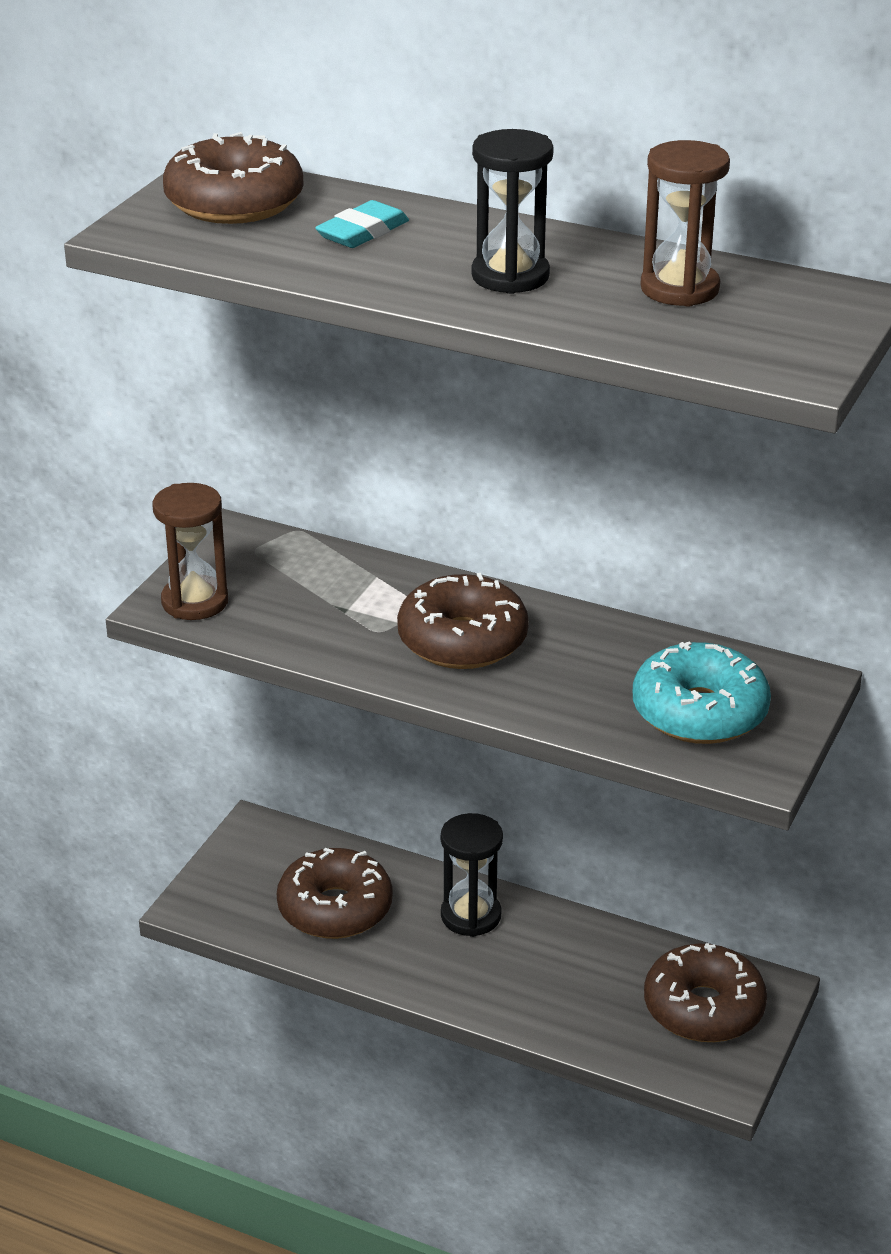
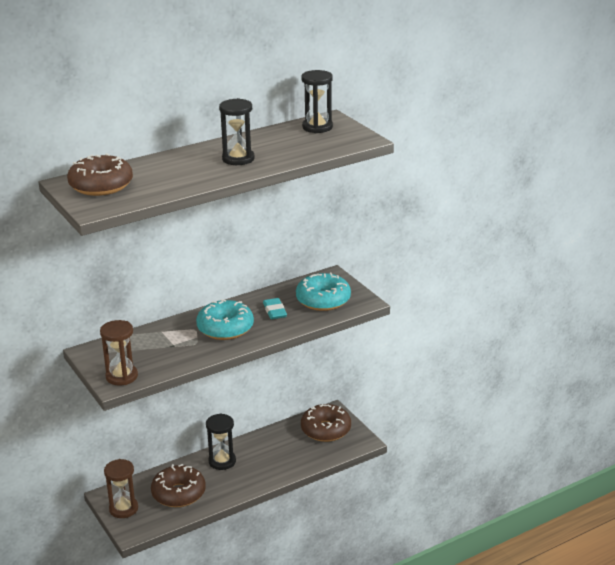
camera: 55 degrees left, 5 degrees down
(362, 232) = (164, 171): turquoise eraser -> turquoise eraser (274, 311)
(462, 640) = (225, 328): brown donut -> turquoise donut
(679, 289) = (287, 138): brown hourglass -> brown hourglass (123, 509)
(782, 299) = (317, 127): none -> black hourglass

